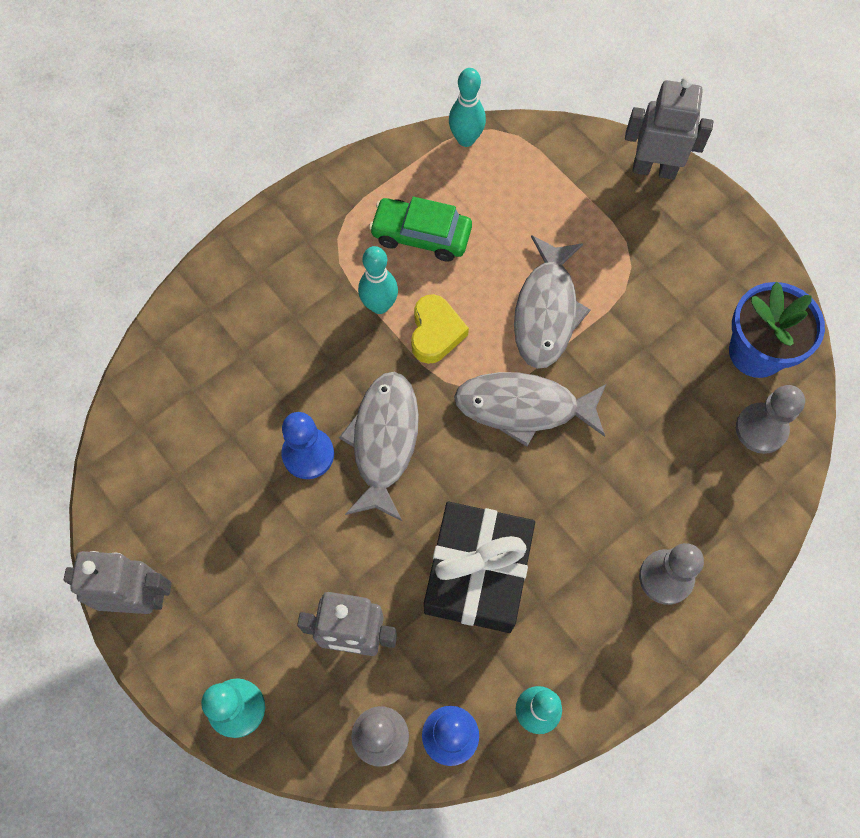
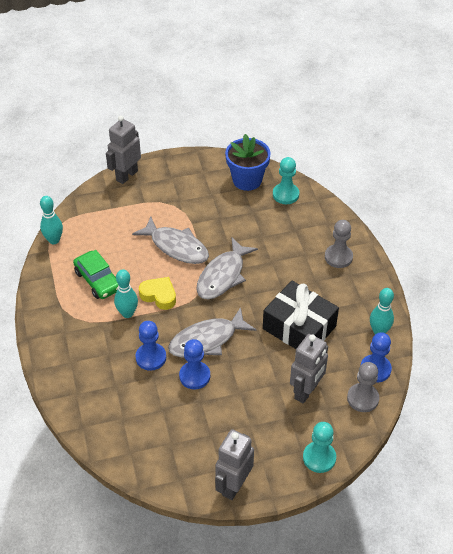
camera: 65 degrees left, 20 degrees down
(314, 376) = (151, 357): none -> blue pawn
(384, 441) = (207, 340): grey fish -> grey fish turned 60 degrees counterclockwise
(421, 235) = (98, 280): green car -> green car turned 75 degrees counterclockwise
(761, 429) = (285, 194): grey pawn -> turquoise pawn

